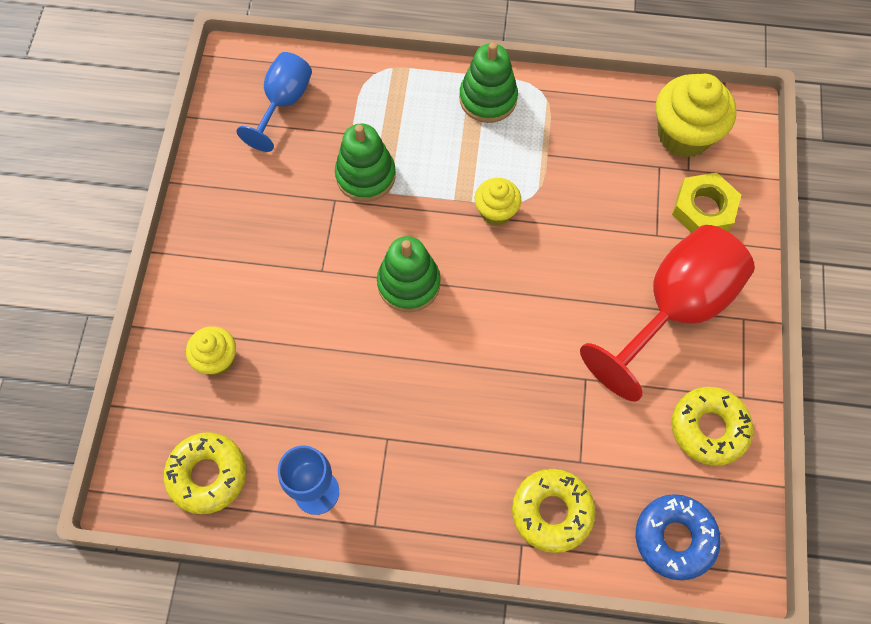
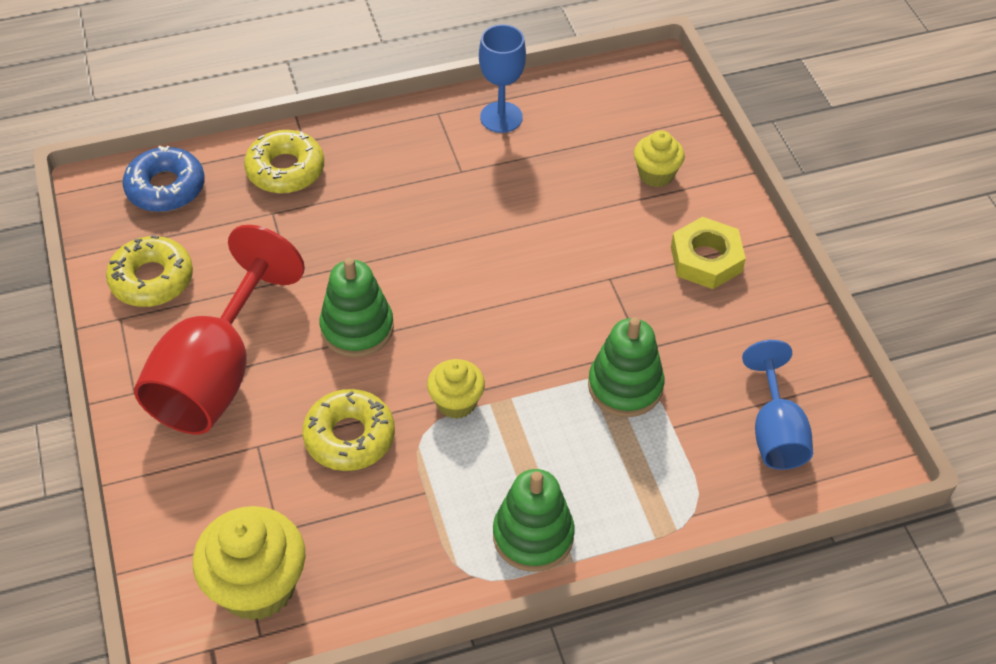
camera: 155 degrees right, 15 degrees down
(208, 475) = (601, 98): yellow donut -> yellow donut (349, 437)
(409, 283) = (513, 298): green stacking toy -> green stacking toy (357, 328)
(703, 209) = (208, 497): yellow nut -> yellow nut (706, 259)

